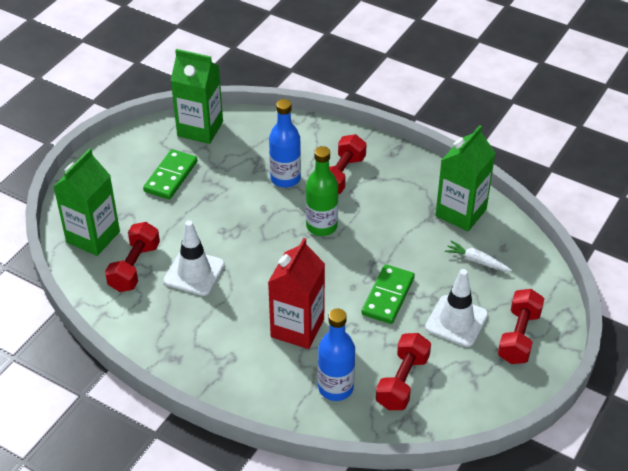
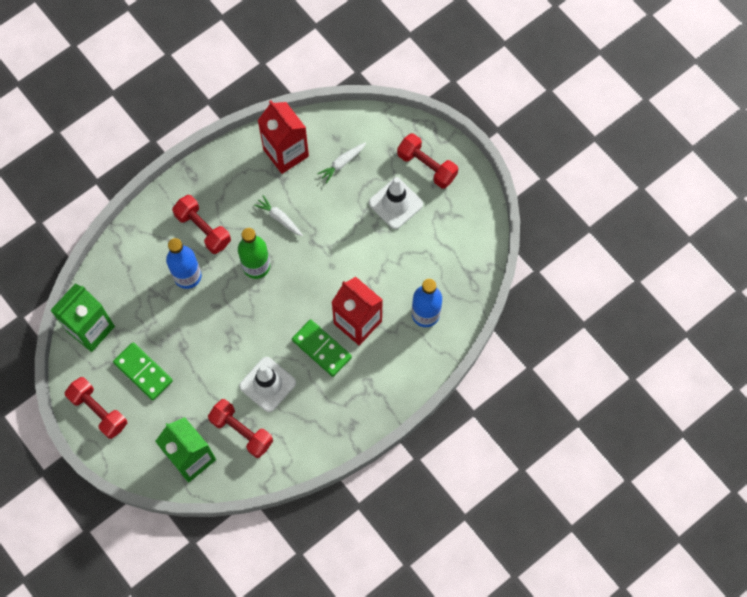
camera: 70 degrees left, 25 degrees up
(384, 229) = (279, 218): none -> white carrot
(388, 296) = (352, 243): green domino -> green domino (321, 348)
(402, 381) = (437, 265): red dumbbell -> red dumbbell (98, 411)
(461, 212) = (286, 153): green carton -> red carton

